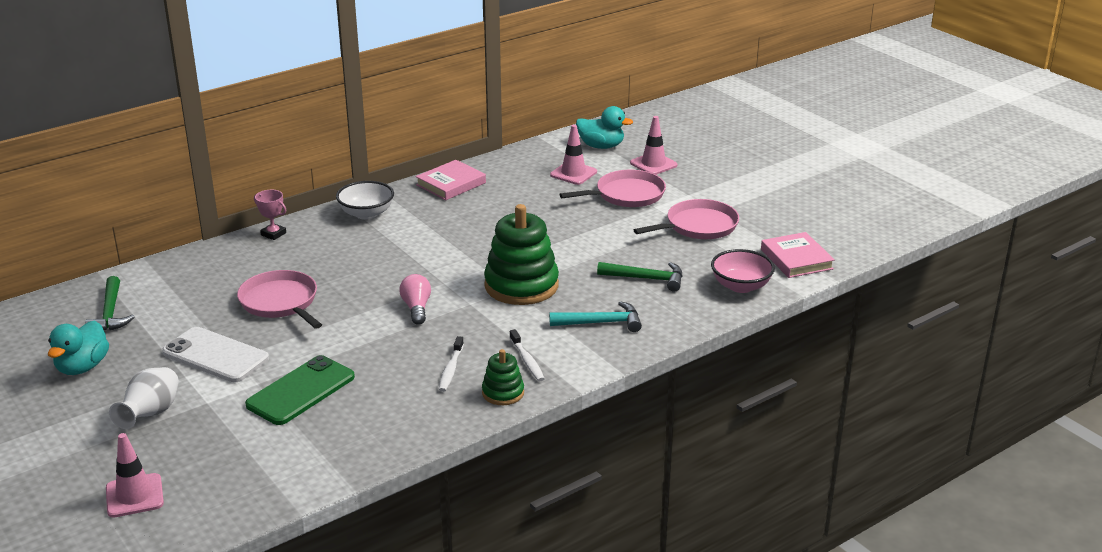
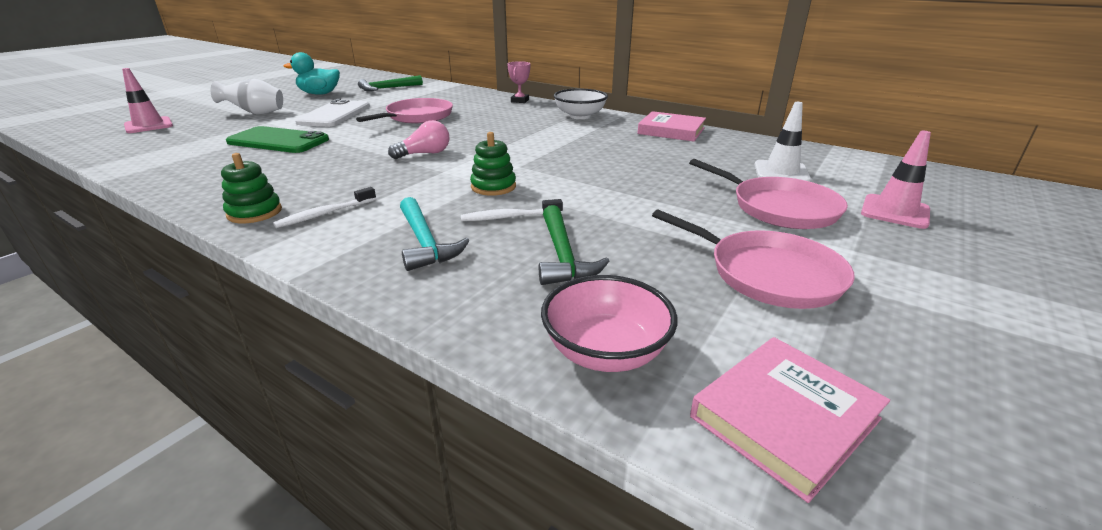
camera: 70 degrees right, 0 degrees up
(451, 369) = (308, 183): white toothbrush -> white toothbrush (509, 217)
(521, 286) = (493, 186): green stacking toy -> green stacking toy, size x0.50
(573, 173) = (781, 172): pink traffic cone -> white traffic cone
(601, 146) = (876, 175): turquoise duck -> none

